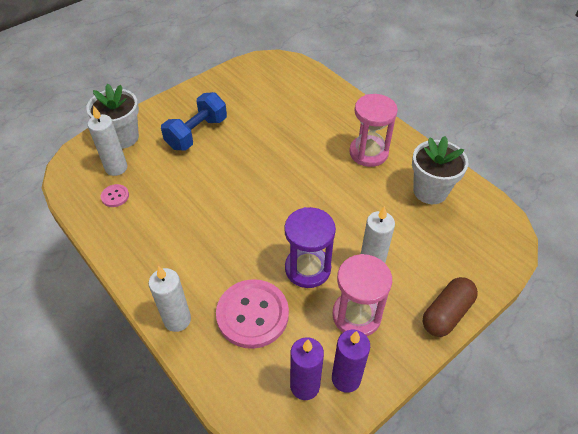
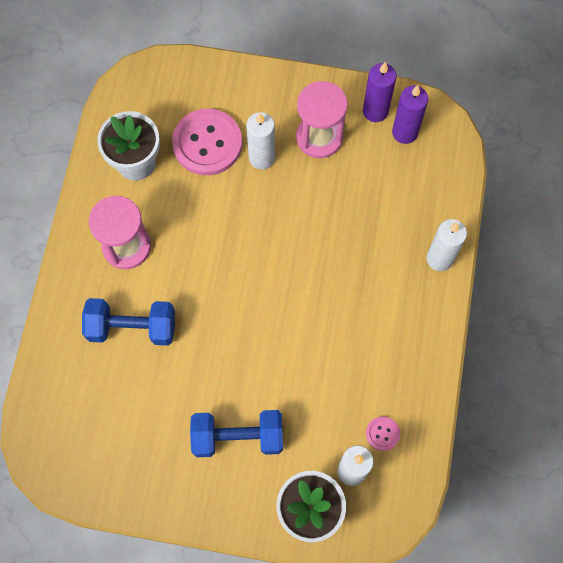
camera: 130 degrees left, 20 degrees up
(252, 314) = (385, 209): pink button -> pink button (207, 143)
(307, 268) = (308, 201): purple hourglass -> none
(311, 127) = (132, 327): none -> blue dumbbell
(446, 313) = (262, 79): brown capsule -> none

